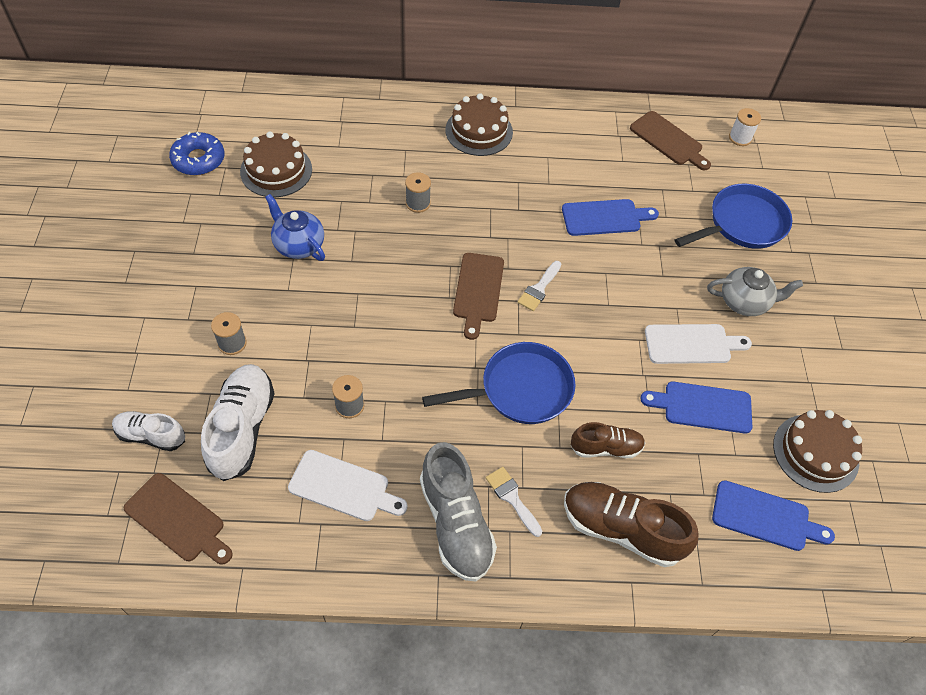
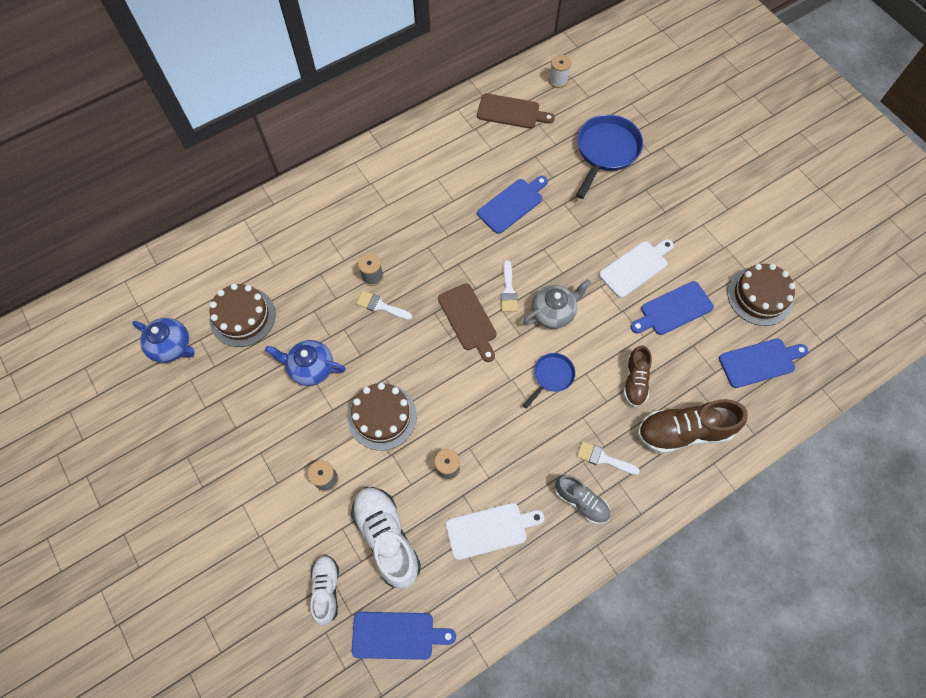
camera: 30 degrees left, 10 degrees up
(151, 435) = (326, 590): white shoe -> white shoe turned 105 degrees clockwise
(178, 519) = (397, 635): brown cutting board -> blue cutting board
(198, 160) = (172, 346): blue donut -> blue teapot
(404, 231) = (380, 306): none -> white brush
(455, 523) = (581, 501): grey shoe -> grey shoe, size x0.60
(479, 131) = (371, 186): brown cake -> brown cake (382, 416)
(520, 389) = (551, 376): blue pan -> blue pan, size x0.55
(605, 448) = (635, 381): brown shoe -> brown shoe turned 135 degrees clockwise
(744, 302) = (647, 213): grey teapot -> grey teapot (553, 312)

